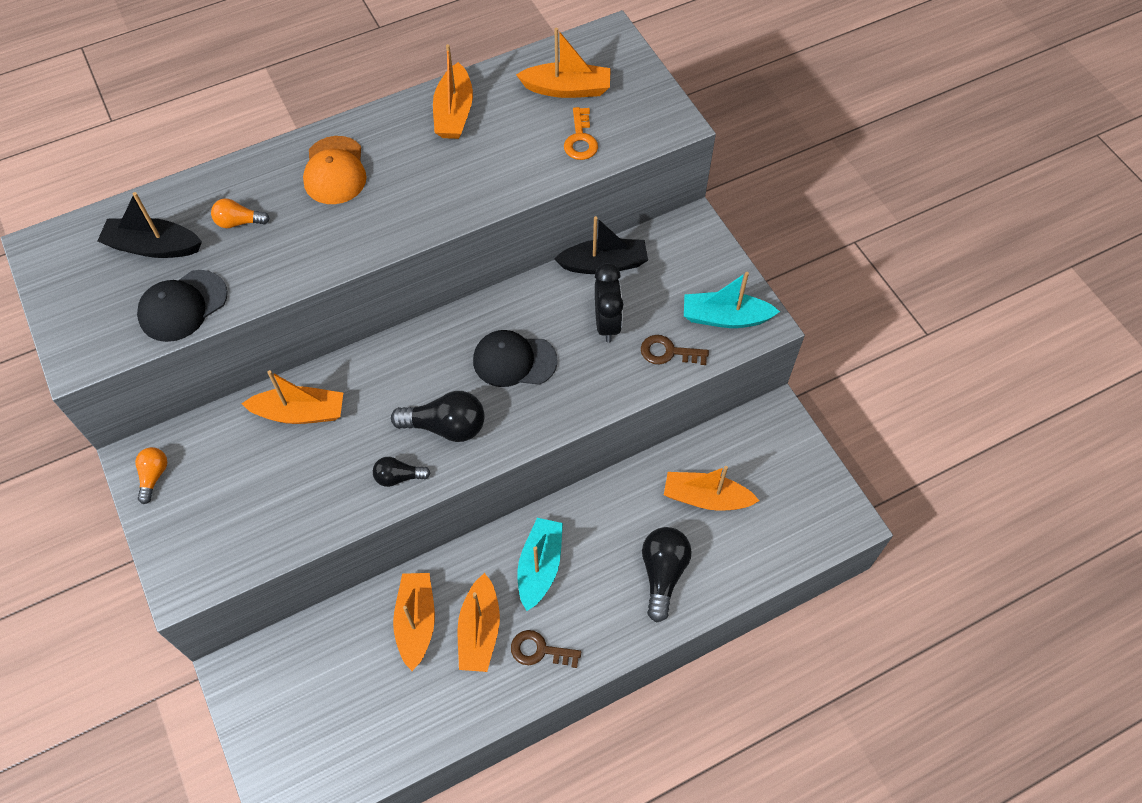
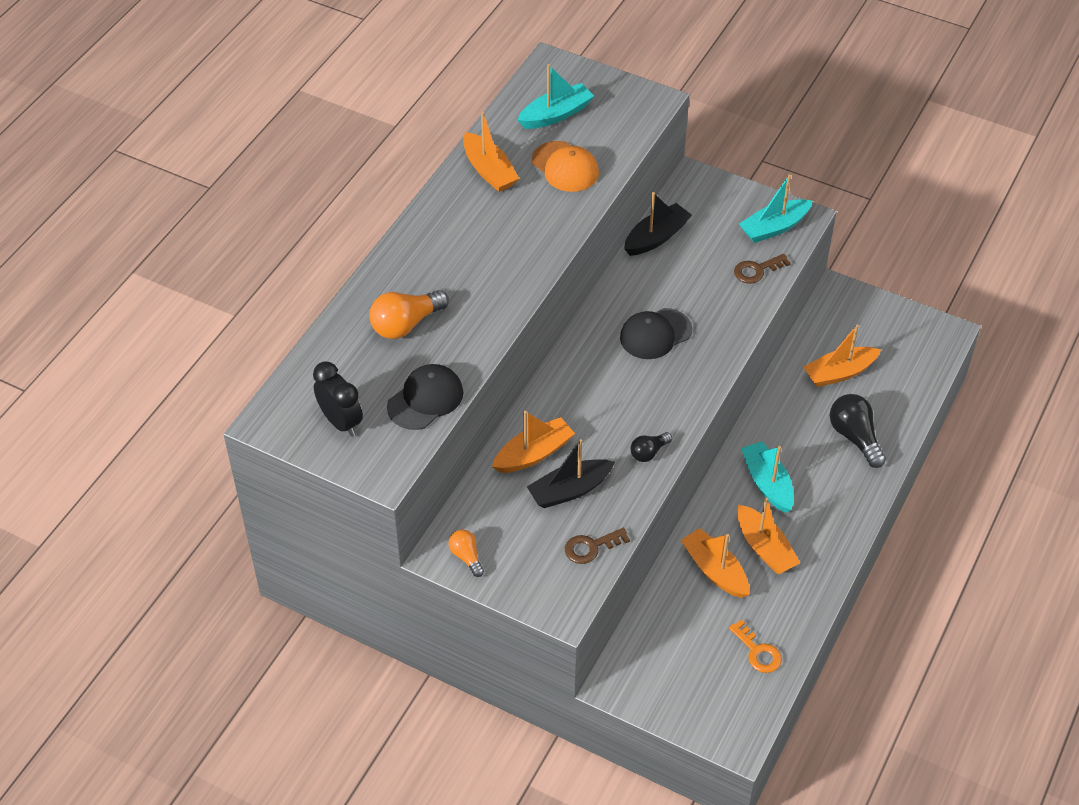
camera: 35 degrees left, 10 degrees down
(153, 246) = (357, 374): black boat -> black boat (570, 490)
(183, 306) = (425, 399): black cap -> black cap turned 150 degrees counterclockwise
(239, 222) = (406, 324): orange light bulb -> orange light bulb, size x1.74
(335, 171) = (441, 254): orange cap -> orange cap (565, 167)
(446, 426) = (649, 402): black light bulb -> none
(539, 650) = (817, 534): brown key -> brown key (591, 547)
(567, 89) = (556, 115): orange boat -> turquoise boat
(580, 139) = (600, 143): orange key -> orange key (758, 651)
(607, 323) = (697, 275): black clock -> black clock (341, 422)

